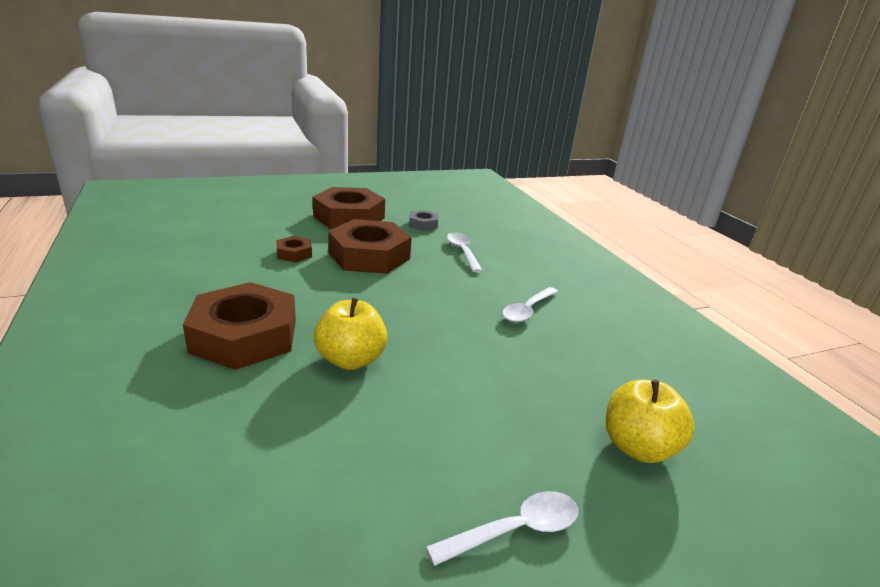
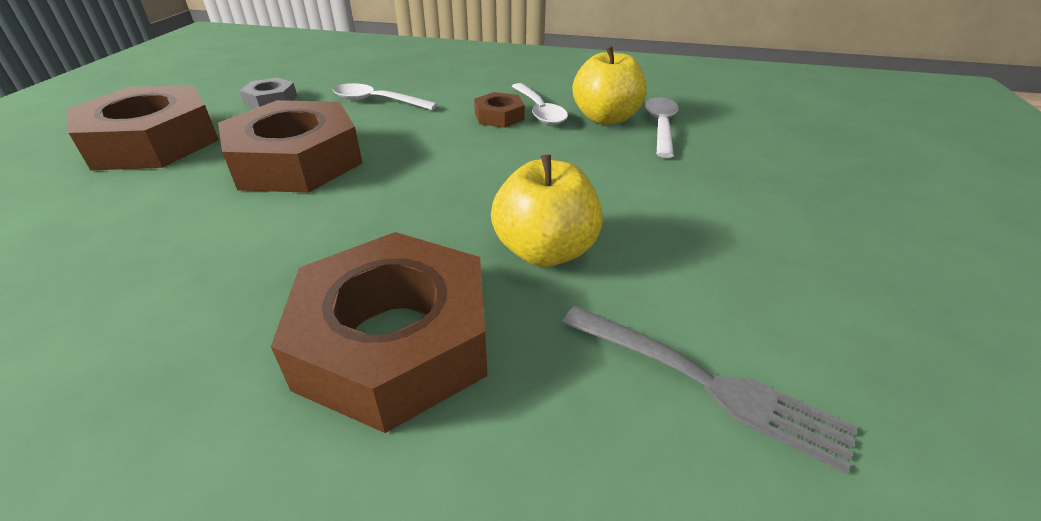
camera: 55 degrees left, 10 degrees up
(267, 448) = (706, 383): none -> grey fork
(294, 253) = (190, 222): brown nut -> brown nut (499, 116)
(515, 530) = (876, 236): white spoon -> white spoon (661, 126)
(638, 447) = (778, 141): yellow apple -> yellow apple (606, 118)

